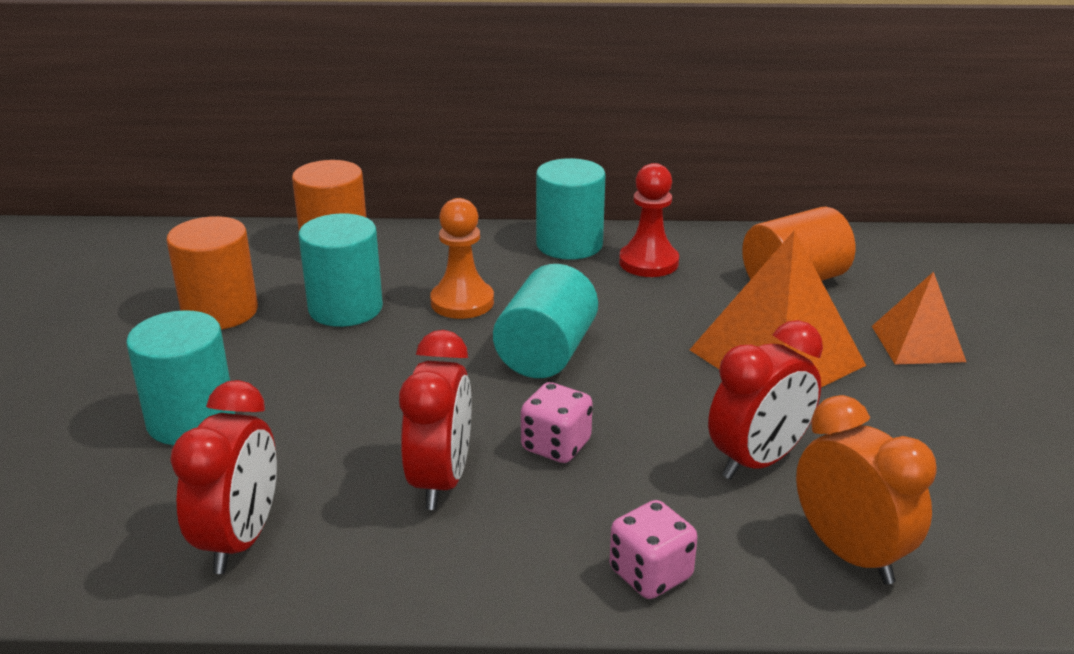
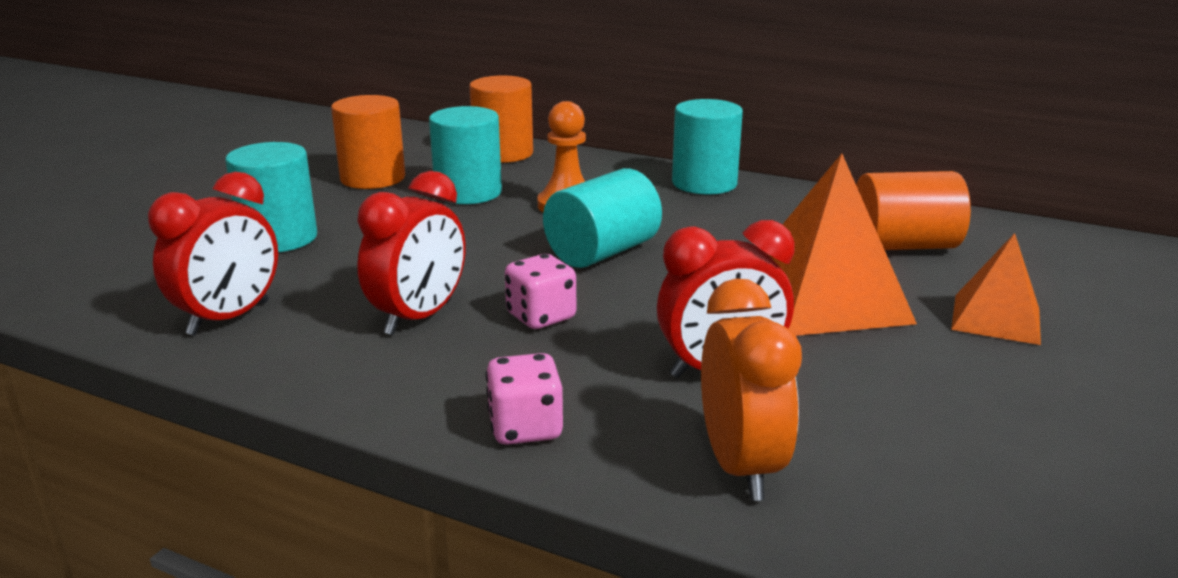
camera: 25 degrees right, 5 degrees down
(648, 262) = (767, 207): red pawn -> none

